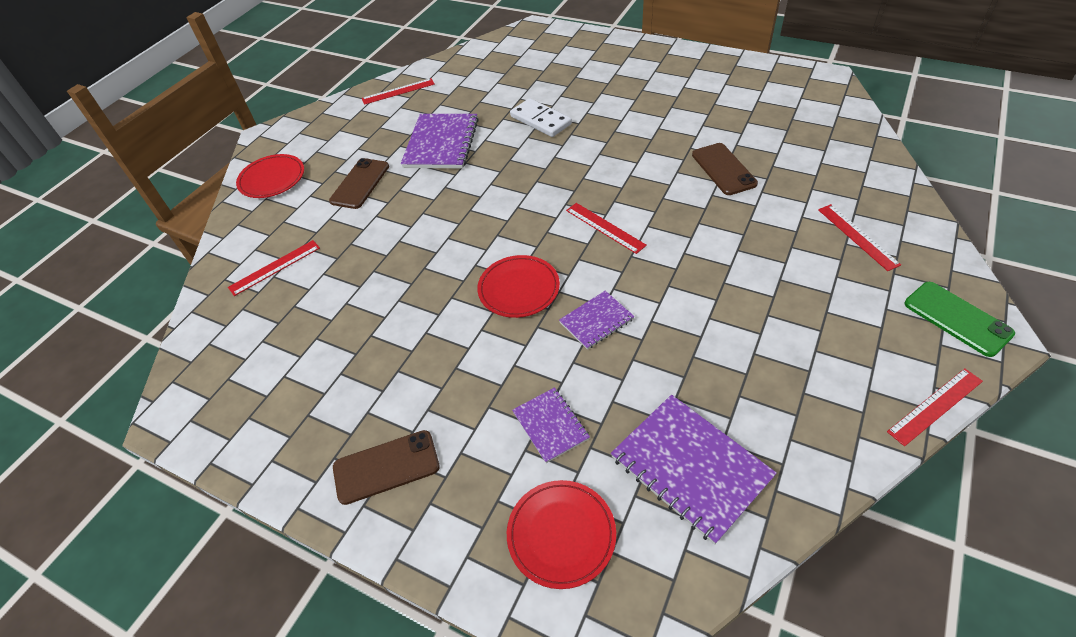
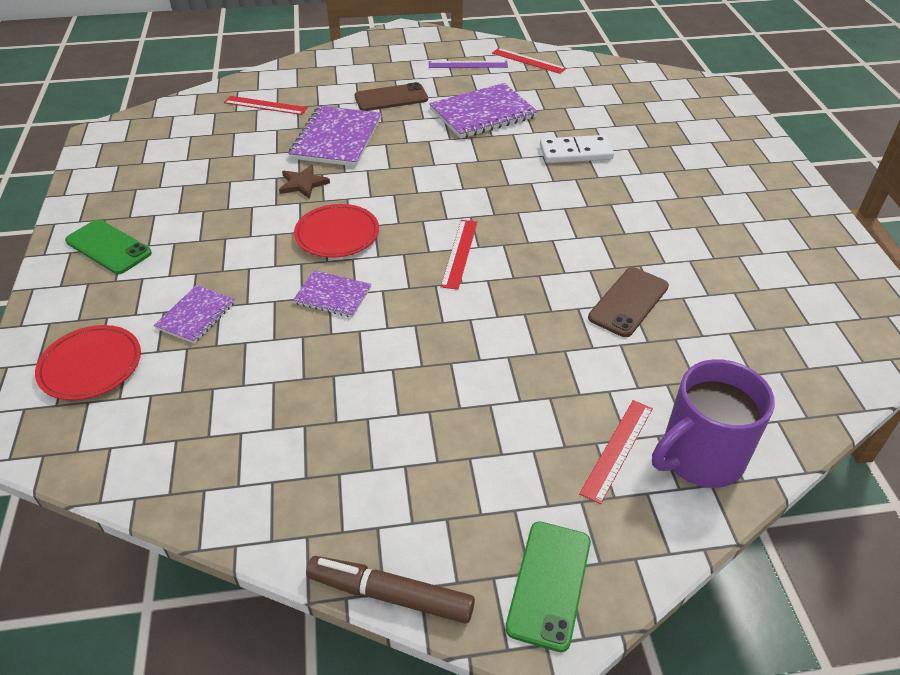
camera: 50 degrees right, 5 degrees down
(272, 179) = (358, 57): red plate -> none
(364, 123) = (468, 64): none -> purple ruler
(386, 467) = (108, 247): brown phone -> green phone
(427, 285) = (303, 184): none -> brown star
(541, 120) = (575, 153): white domino -> white domino turned 75 degrees clockwise
(690, 467) = (198, 420): purple notebook -> purple notebook (337, 138)
(883, 204) = (699, 457): none -> purple mug
(935, 406) = (390, 595): red ruler -> brown marker

